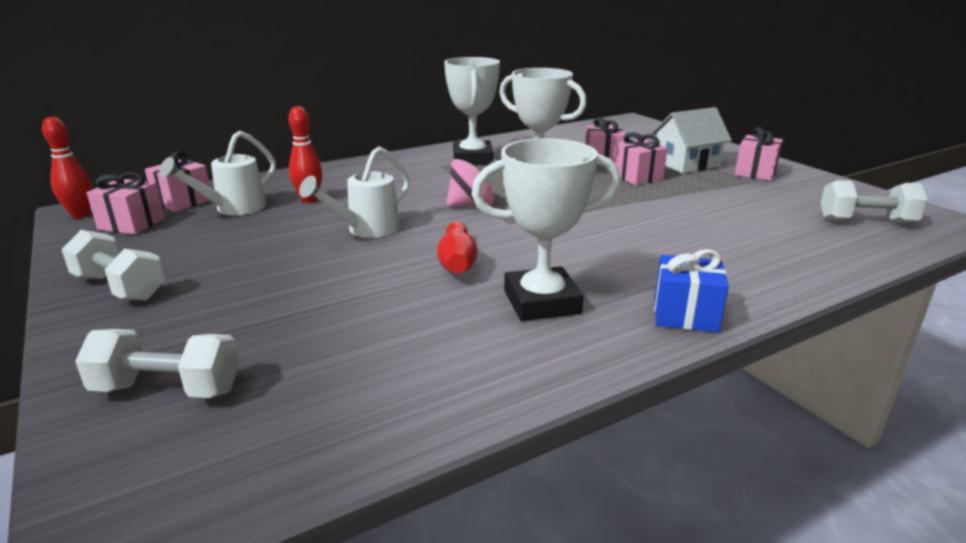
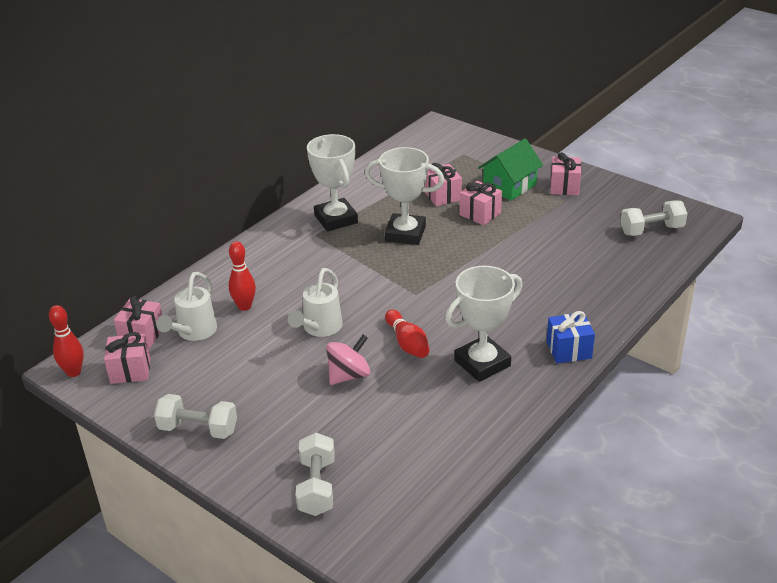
camera: 20 degrees left, 10 degrees up
(167, 389) = (317, 487): white dumbbell -> white dumbbell turned 75 degrees counterclockwise
(472, 205) = (376, 280): pink spinning top -> pink spinning top (349, 375)
(686, 164) = (509, 186): white house -> green house

